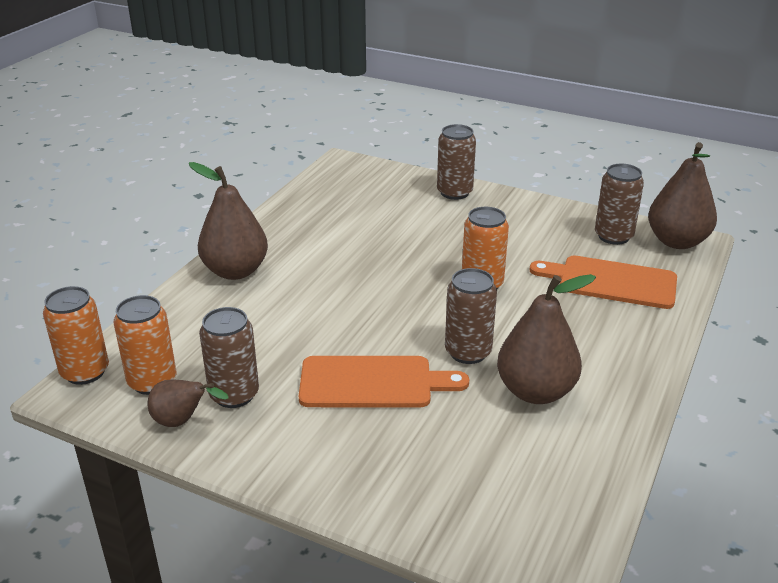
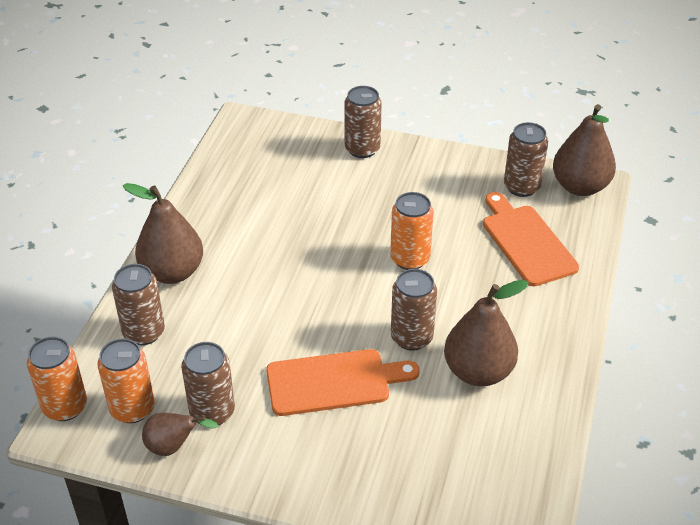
camera: 10 degrees left, 10 degrees up
(189, 317) = (144, 332): none -> brown can
(611, 282) = (526, 242): orange cutting board -> orange cutting board turned 60 degrees clockwise

